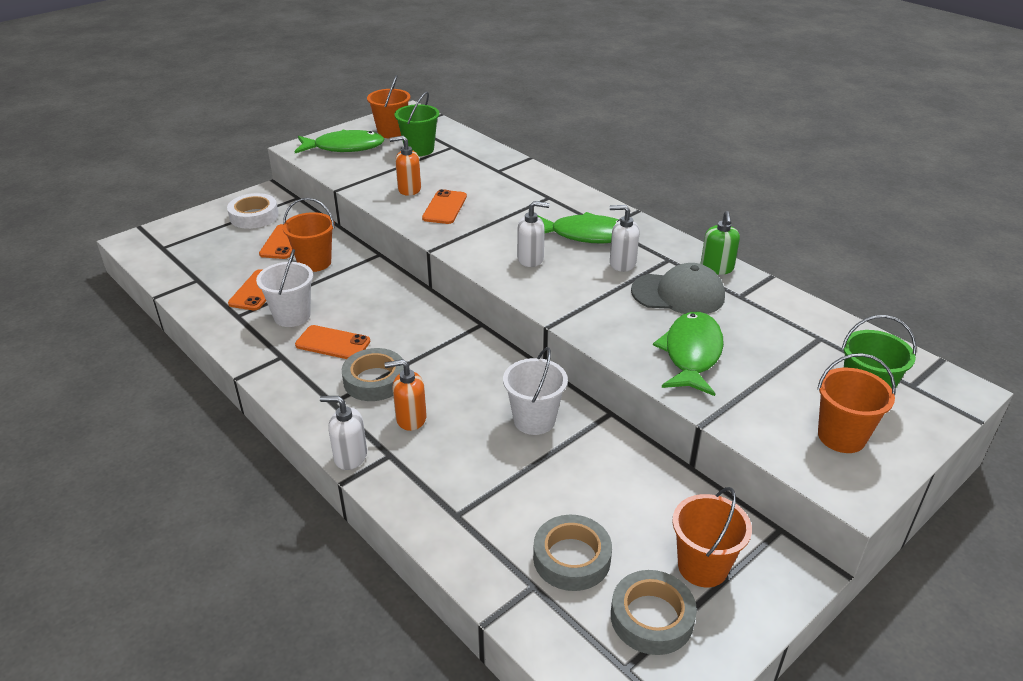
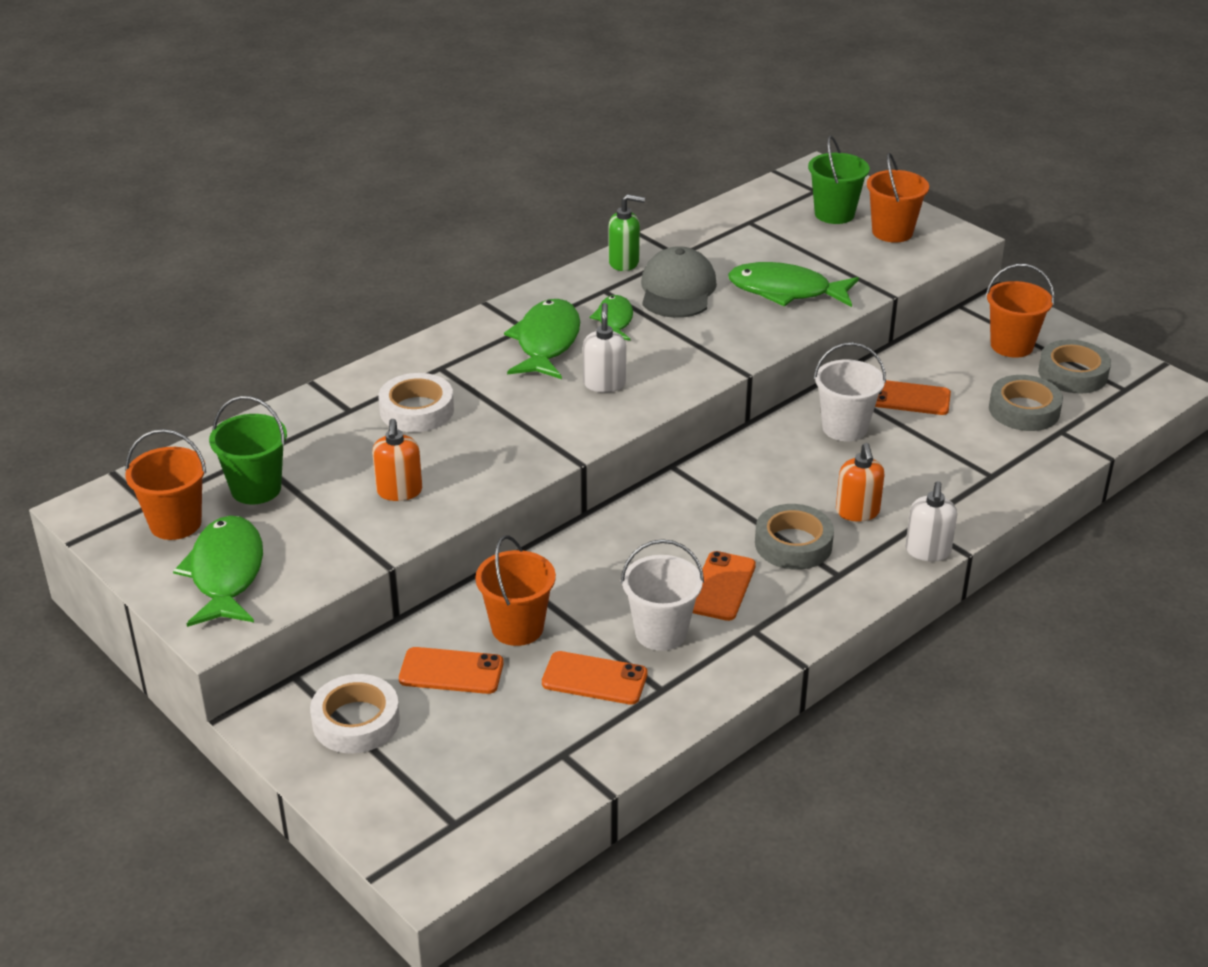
camera: 90 degrees left, 0 degrees up
(445, 207) = (461, 455): orange phone -> orange phone (908, 398)
(497, 191) = (417, 410): none -> white tape
(622, 263) = (614, 320): white soap dispenser -> green fish

